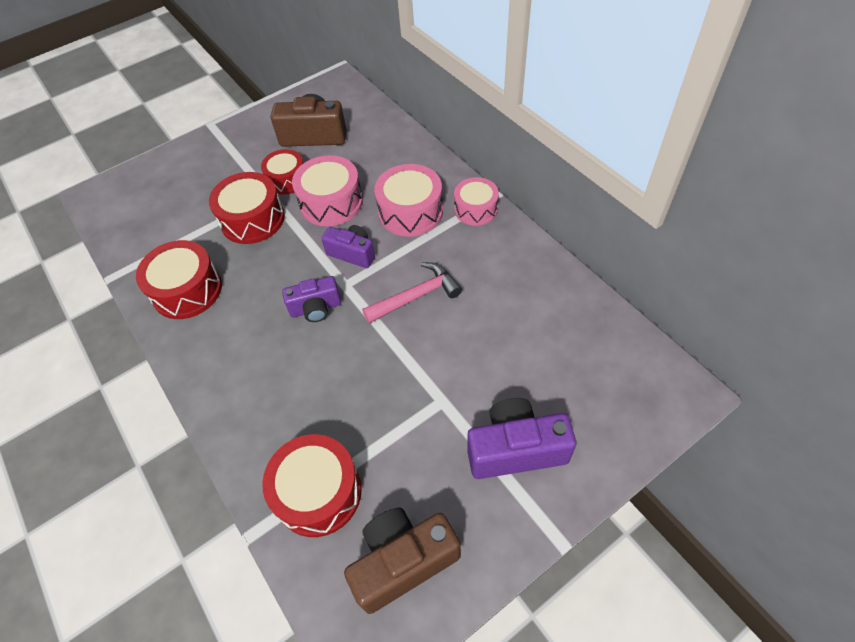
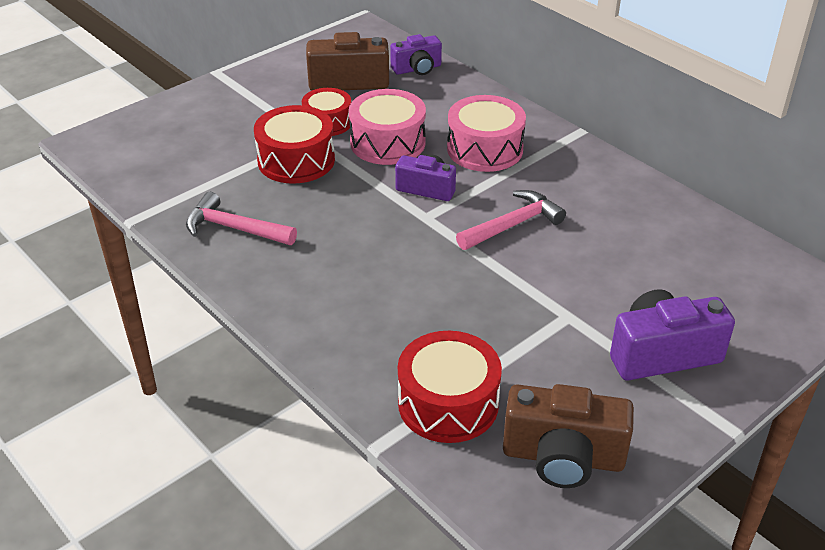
camera: 10 degrees left, 15 degrees down
(187, 290) = (235, 228): red drum -> pink hammer
(316, 308) = (397, 240): purple camera -> purple camera (417, 69)
(403, 562) = (563, 457): brown camera -> brown camera turned 135 degrees counterclockwise
(476, 209) = (560, 145): pink drum -> none

